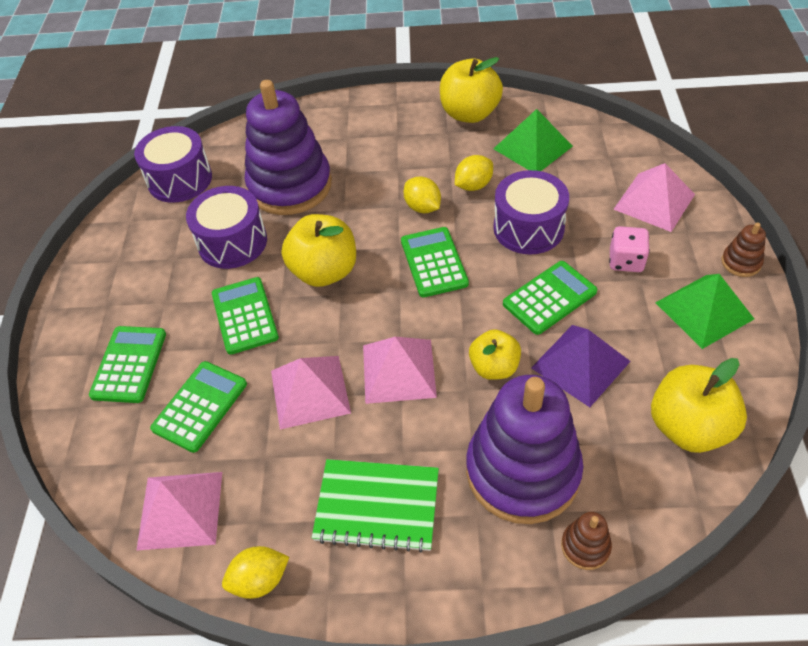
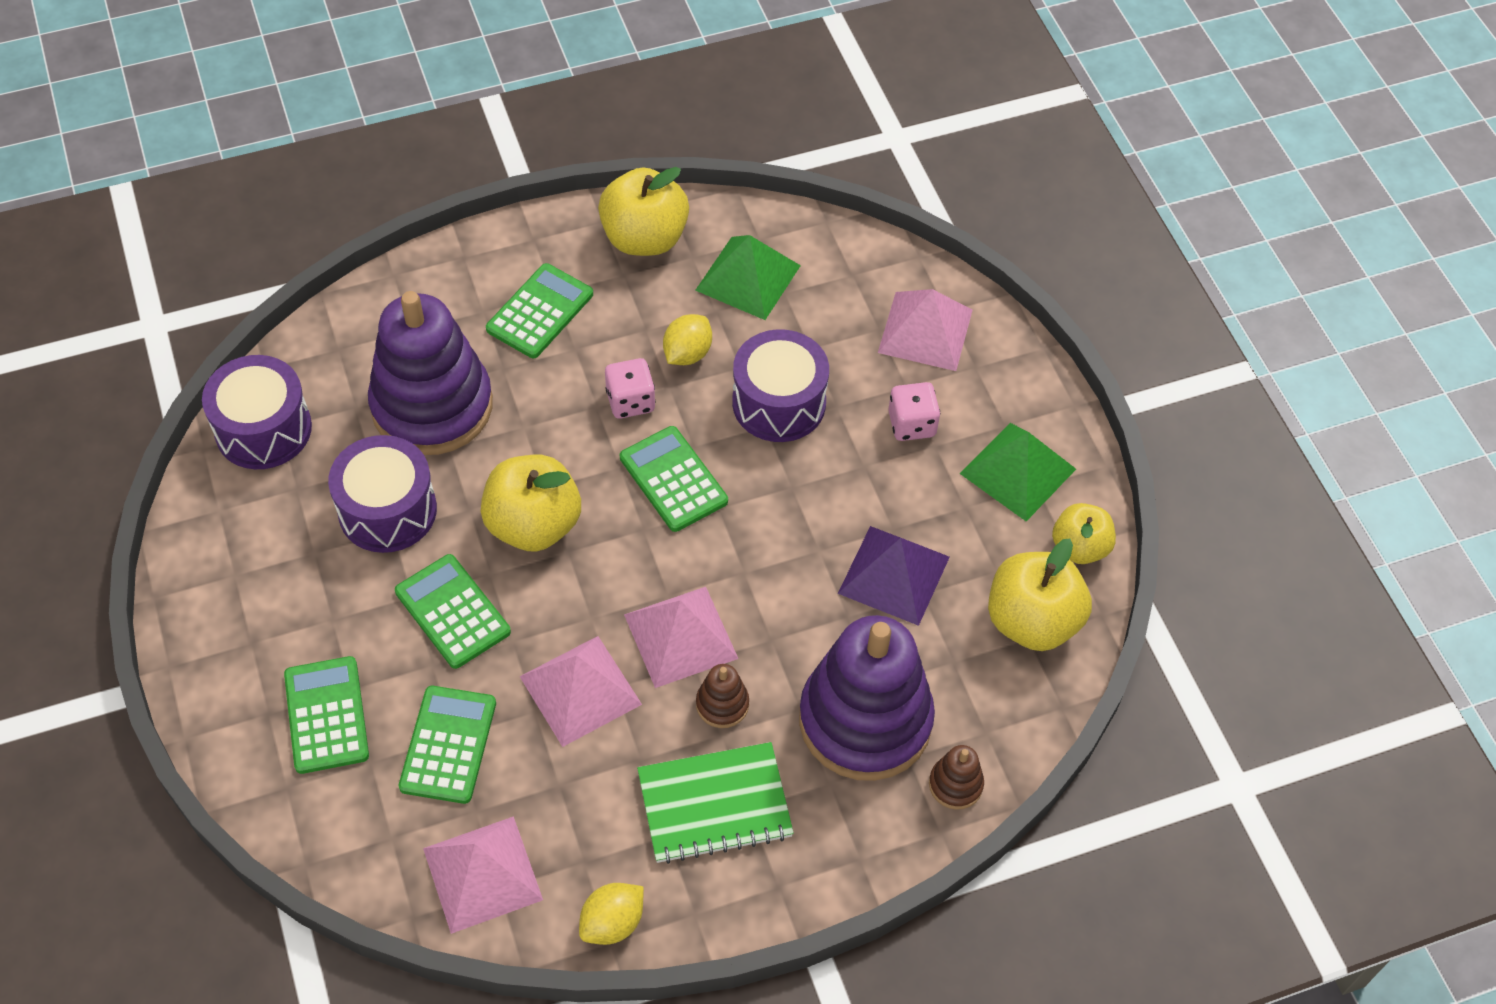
camera: 25 degrees left, 5 degrees up
(422, 207) = (630, 401): yellow lemon -> pink dice
(494, 367) = (794, 603): yellow apple -> yellow apple (1079, 547)
(549, 298) = (833, 496): green calculator -> green calculator (540, 312)
(741, 262) = (1046, 396): brown stacking toy -> brown stacking toy (722, 704)

